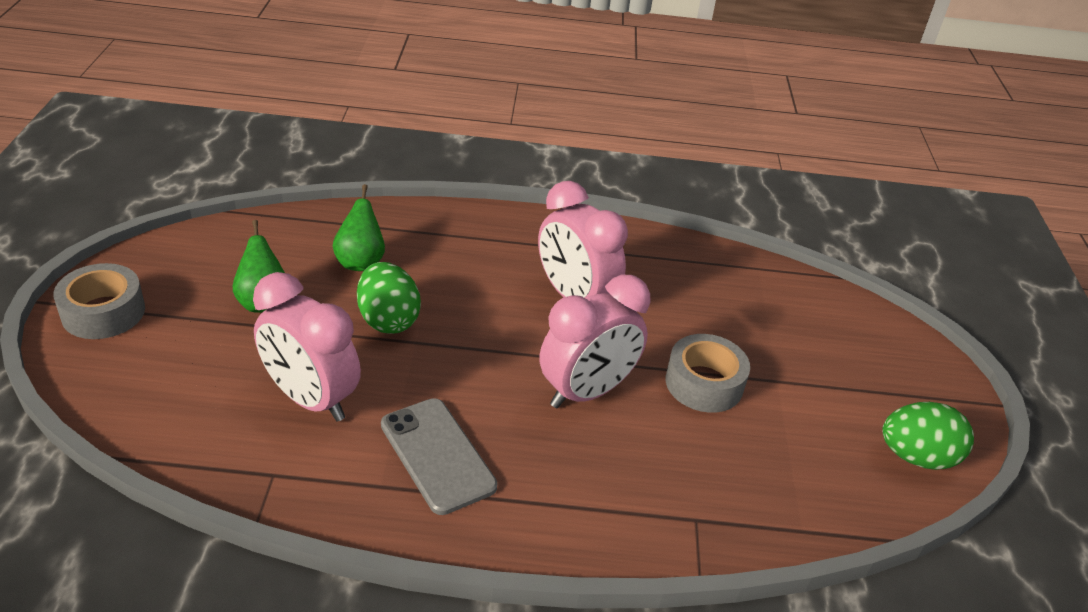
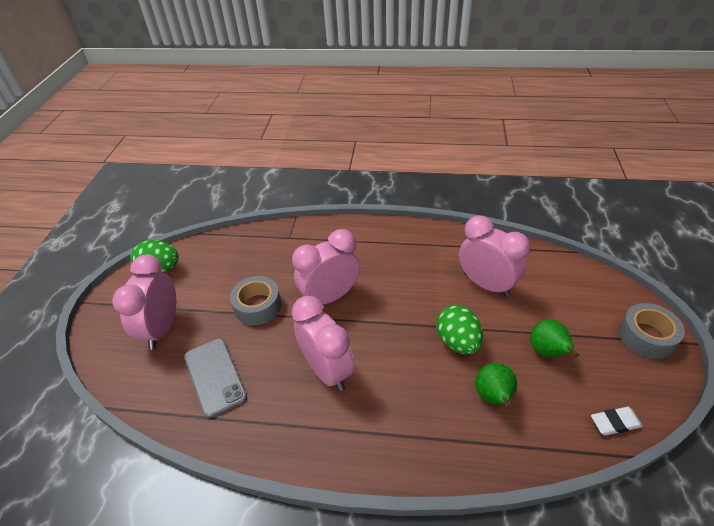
camera: 170 degrees left, 5 degrees up
(227, 234) = (615, 423): none -> white eraser
(437, 455) = (412, 259): grey phone -> grey phone (215, 377)
(836, 358) = (162, 328): none -> pink clock

